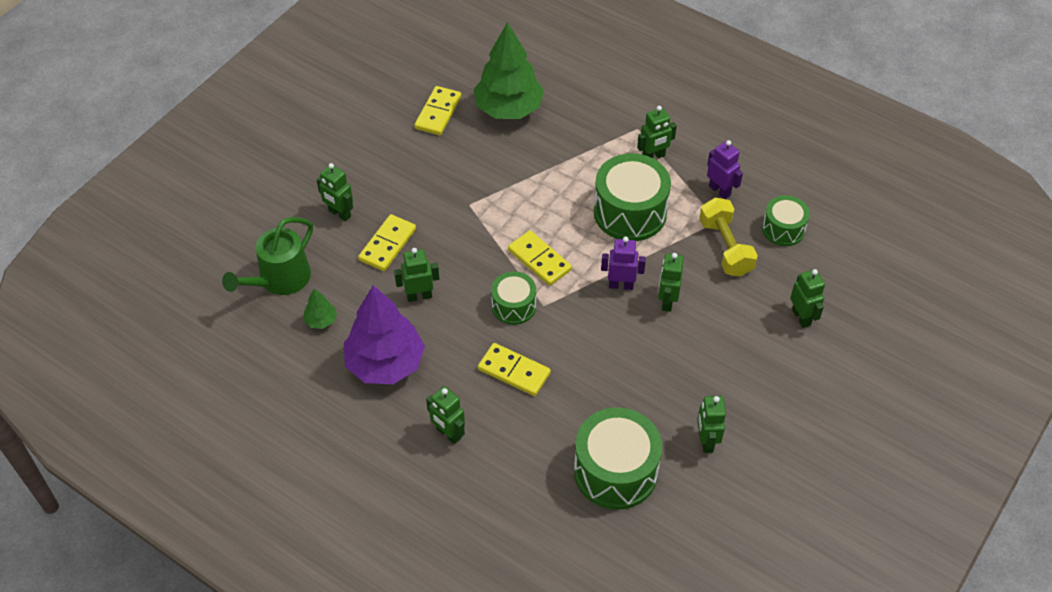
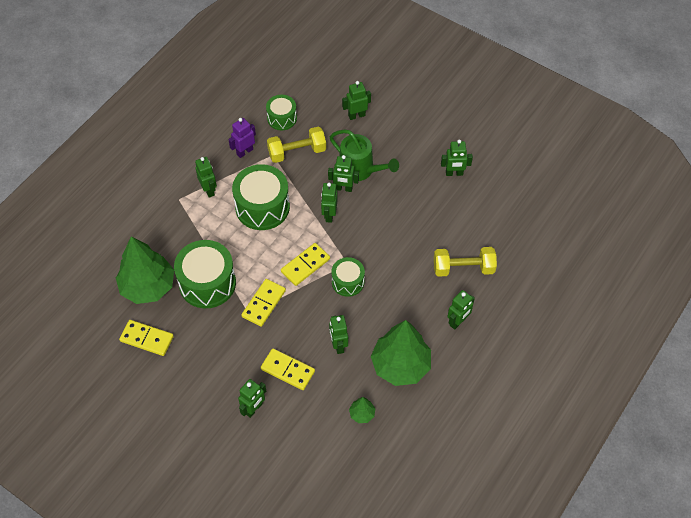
camera: 90 degrees left, 5 degrees up
(280, 279) = (321, 449): green watering can -> green watering can (360, 169)
(385, 363) = (400, 365): purple tree -> green tree
(514, 371) = (404, 281): yellow domino -> yellow domino (263, 303)
(536, 445) = (463, 268): none -> yellow dumbbell
(615, 471) = (480, 223): green drum -> green drum (207, 283)
(621, 285) = (329, 215): purple robot -> green robot

